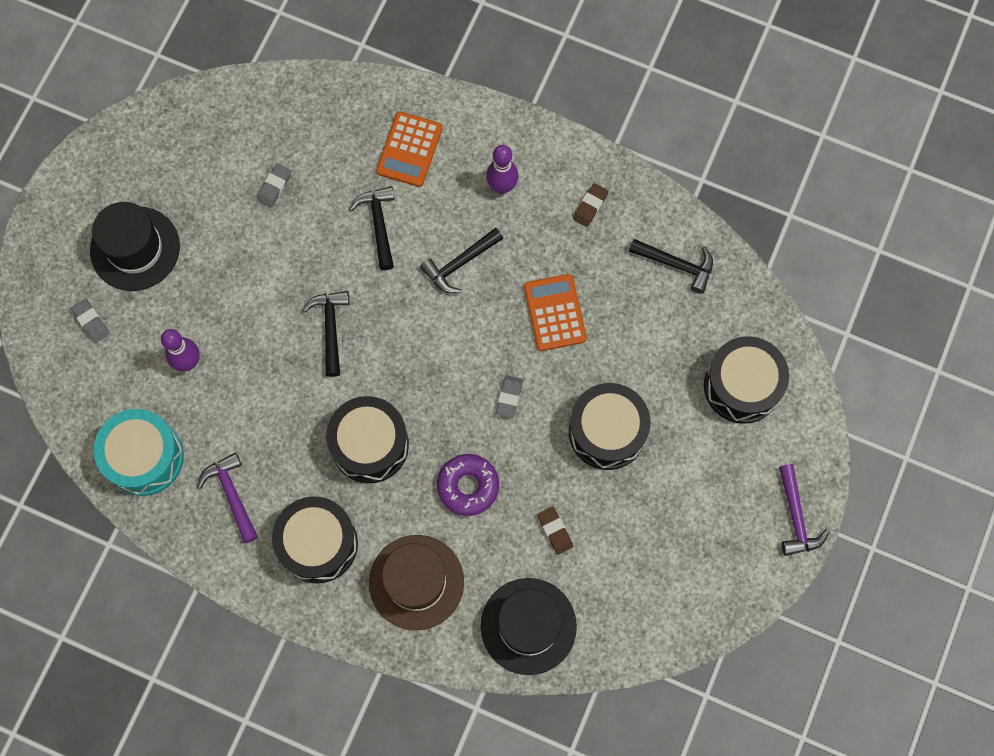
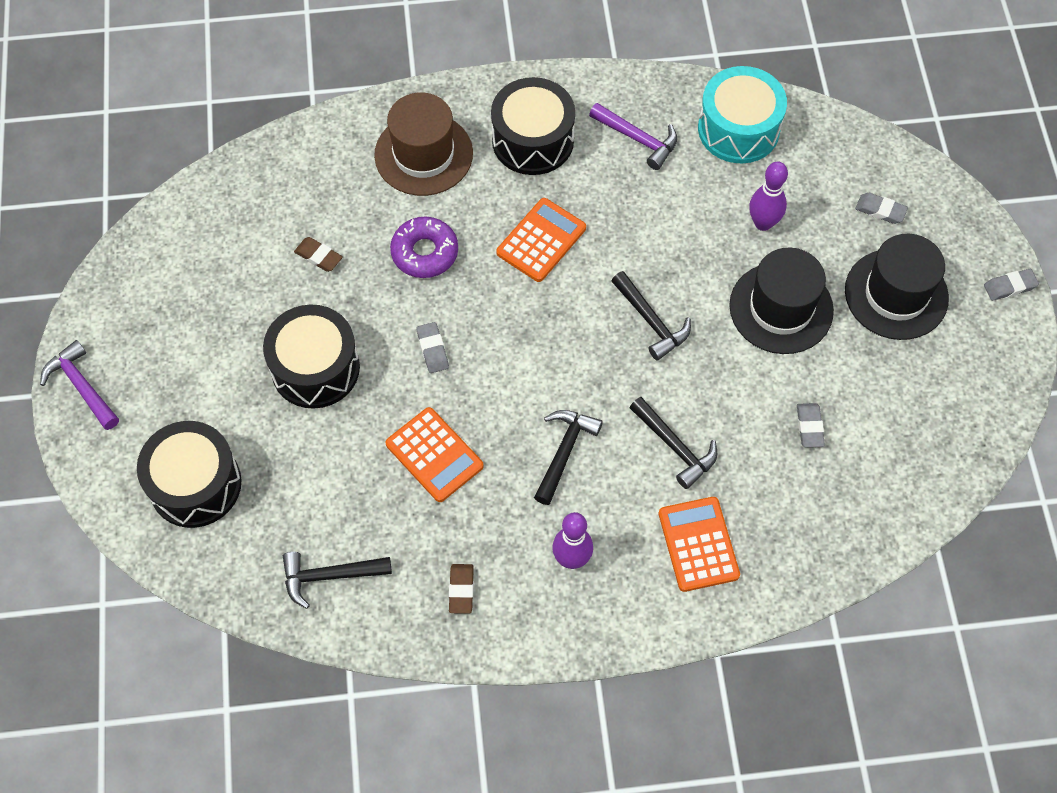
camera: 150 degrees right, 10 degrees down
(48, 208) = (1009, 287): none -> grey eraser
(370, 445) = (541, 240): black drum -> orange calculator
(528, 626) = (300, 170): black hat -> black hat (781, 308)

